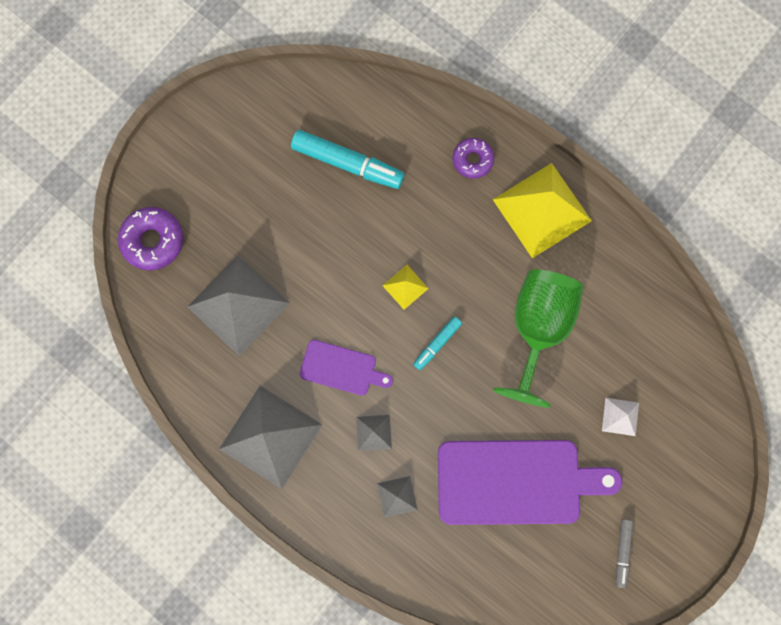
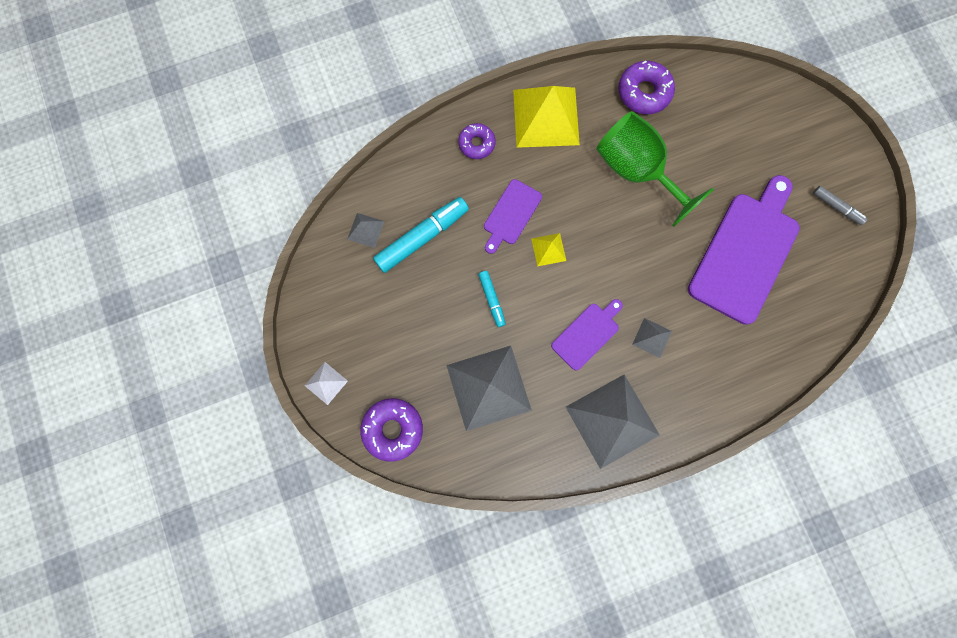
camera: 60 degrees left, 0 degrees up
(397, 496) = (712, 347): grey pyramid -> grey pyramid (366, 230)
(419, 232) = (511, 214): none -> purple cutting board
(437, 344) = (607, 251): turquoise marker -> turquoise marker (492, 300)
(620, 416) = (734, 152): white pyramid -> white pyramid (326, 383)
(629, 291) = (644, 92): none -> purple donut

